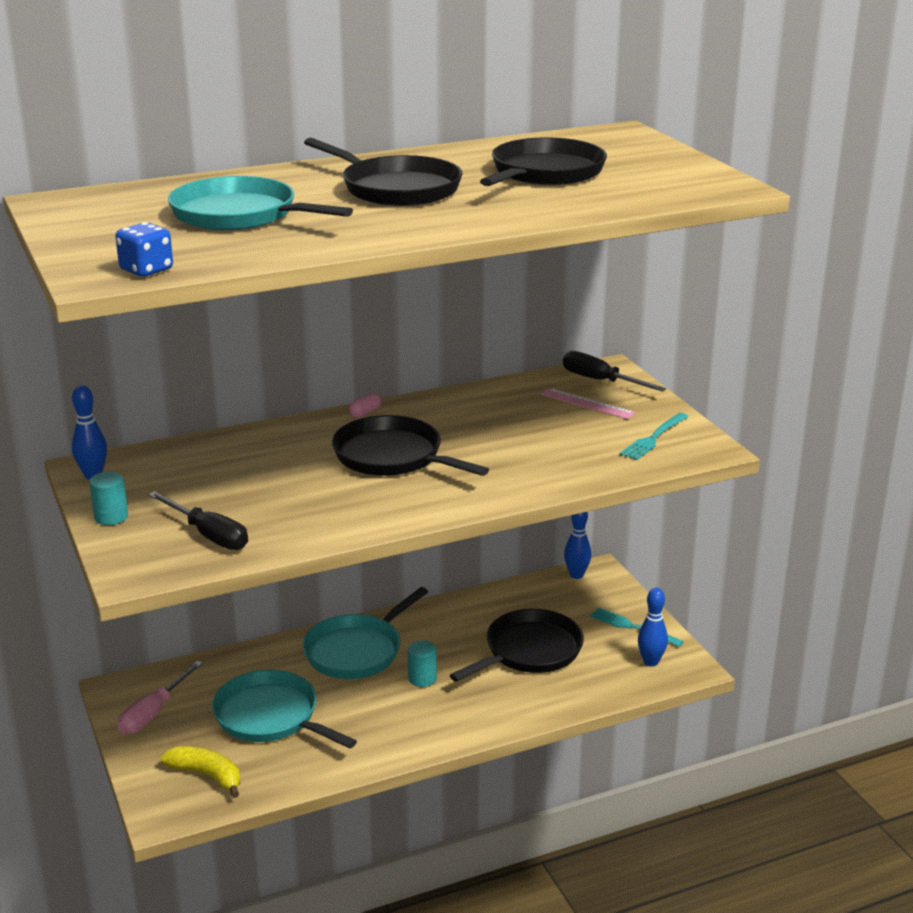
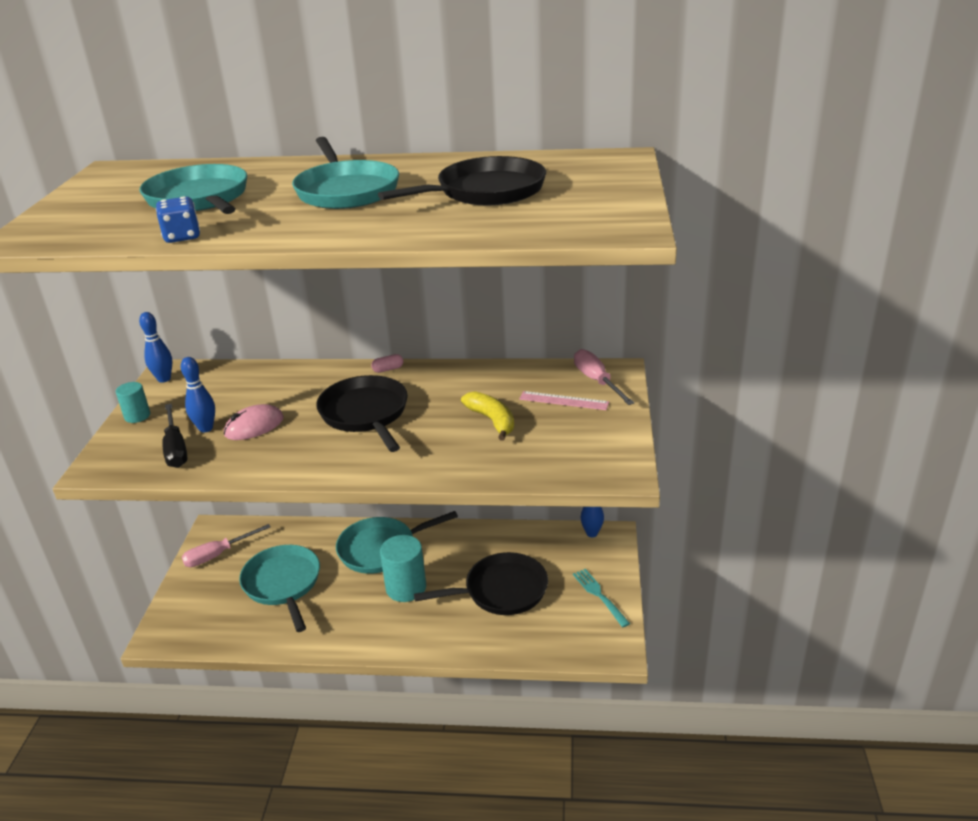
camera: 30 degrees right, 5 degrees up
(146, 270) = (58, 238): blue dice -> blue dice (182, 237)
(207, 775) = (207, 616): yellow banana -> yellow banana (492, 420)
(277, 495) = (254, 426): none -> pink mouse
(397, 189) = (346, 191): black pan -> turquoise pan
(422, 678) = (406, 588): turquoise cylinder -> turquoise cylinder, size x1.78
(587, 404) = (563, 401): pink ruler -> pink ruler turned 45 degrees counterclockwise
(600, 381) = (597, 381): black screwdriver -> pink screwdriver
(651, 662) = (588, 633): blue bowling pin -> blue bowling pin (206, 428)
(653, 438) = (584, 449): turquoise fork -> none

